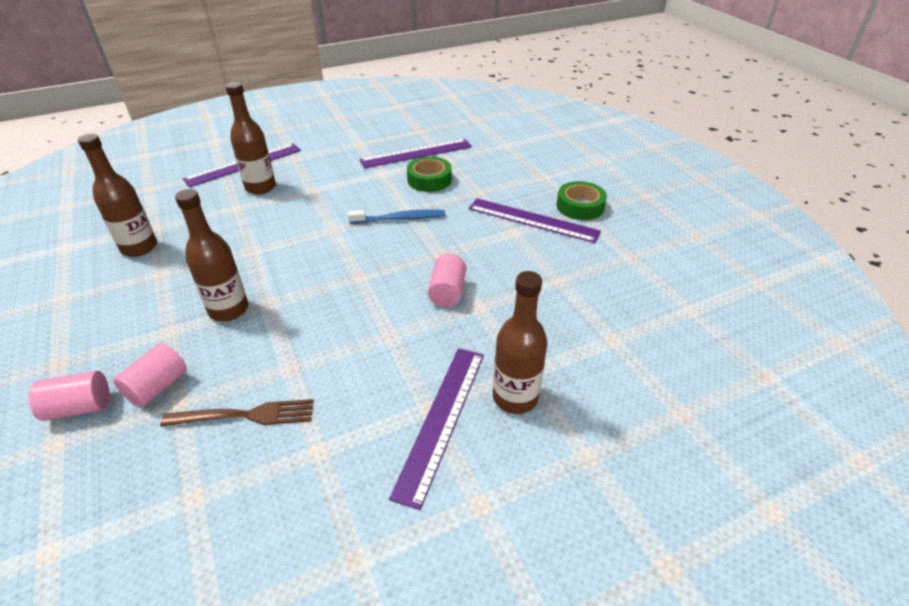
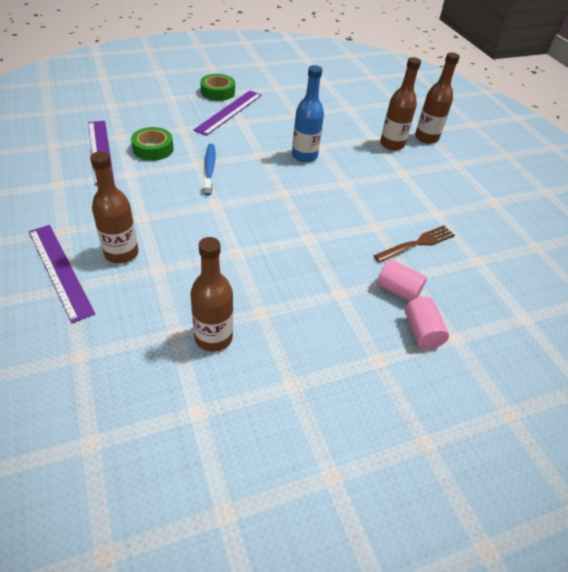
camera: 90 degrees left, 5 degrees up
(229, 310) = (316, 260): brown bottle -> brown bottle (426, 138)
(245, 415) = (417, 243): brown fork -> brown fork turned 60 degrees clockwise
(441, 420) = (410, 169): purple ruler -> none
(447, 292) = (304, 156): pink cylinder -> blue bottle

